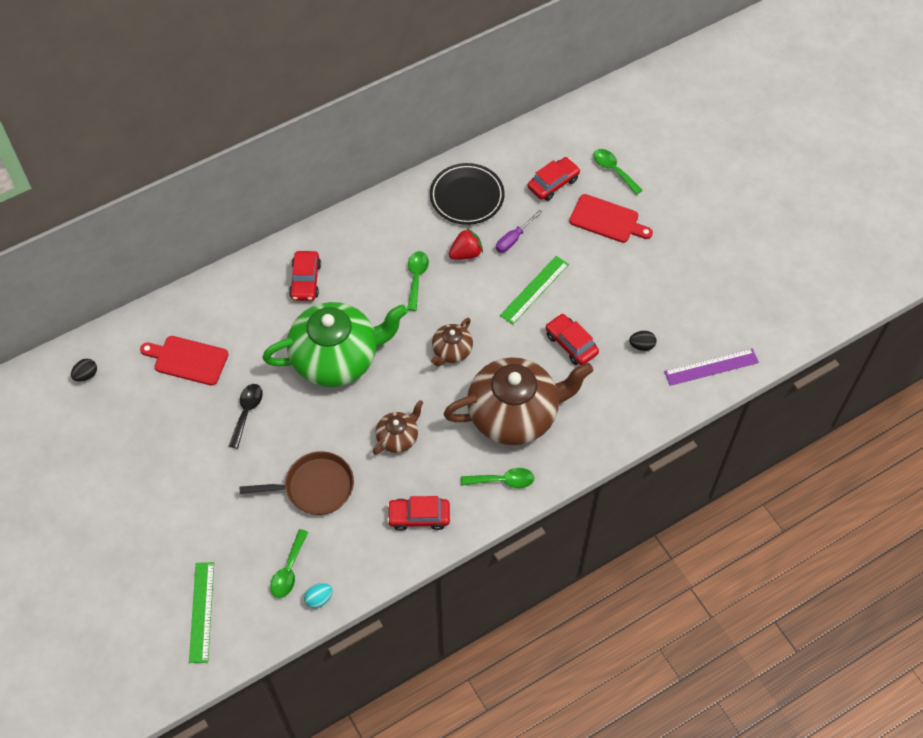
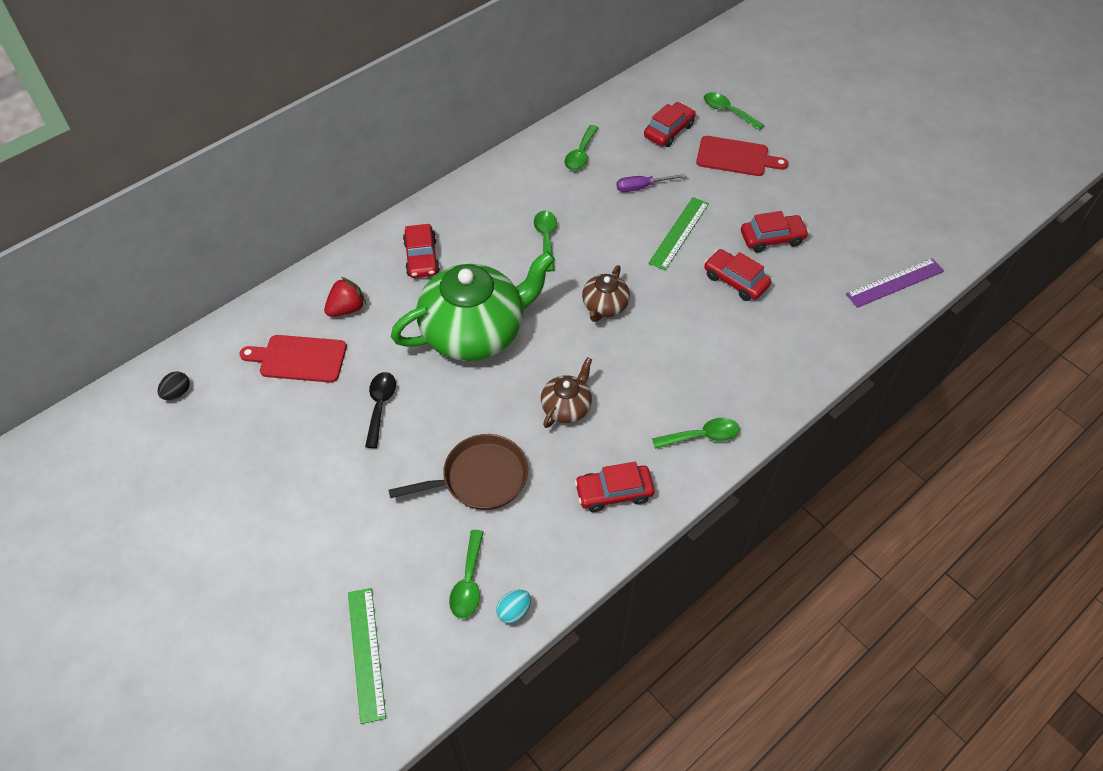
camera: 10 degrees left, 5 degrees down
(466, 253) = (594, 208): red strawberry -> red strawberry (347, 308)
(467, 196) = (580, 154): black plate -> green spoon
(513, 239) = (642, 187): purple screwdriver -> purple screwdriver turned 45 degrees clockwise
(514, 414) = (694, 362): brown teapot -> none
(615, 307) = (772, 238): none -> red car
(641, 345) = (813, 272): black egg -> none

